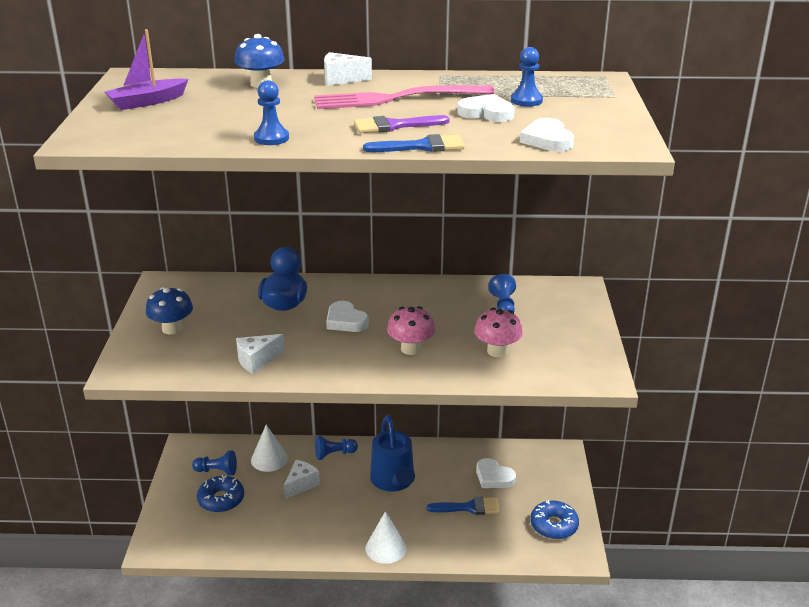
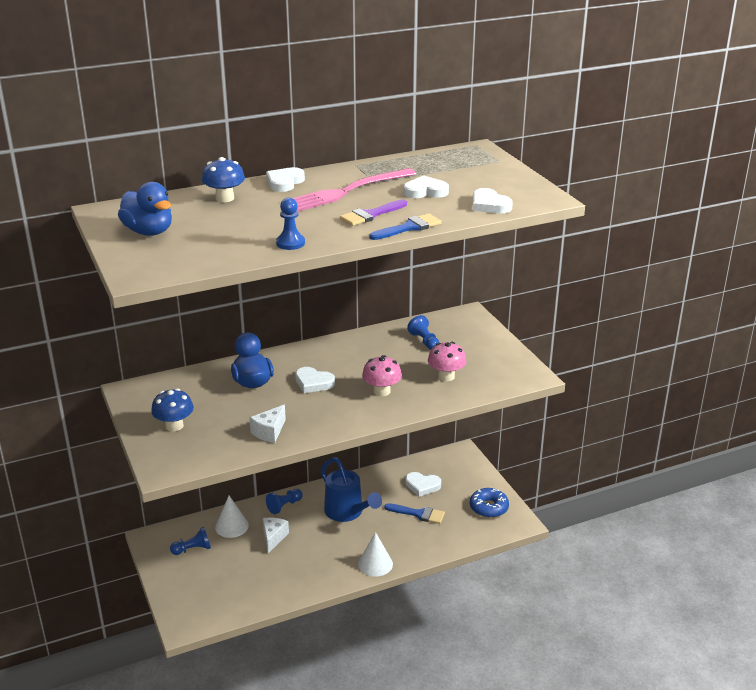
camera: 25 degrees left, 0 degrees up
(147, 102) = (149, 232): purple boat -> blue duck
(221, 500) = (214, 570): blue donut -> none
(341, 79) = (284, 182): white cheese -> white heart
(469, 507) = (419, 514): blue brush -> blue brush turned 45 degrees clockwise
(526, 100) = (442, 176): blue pawn -> none

